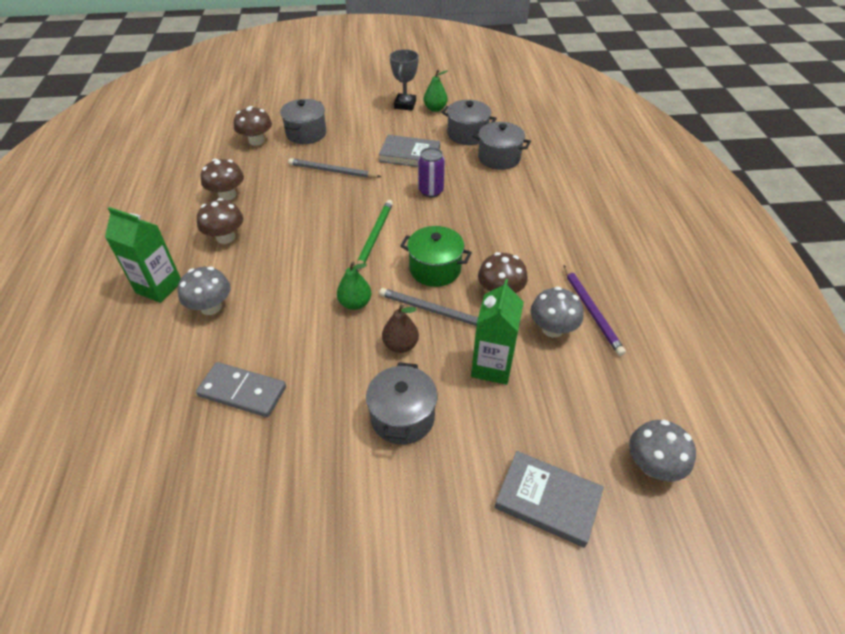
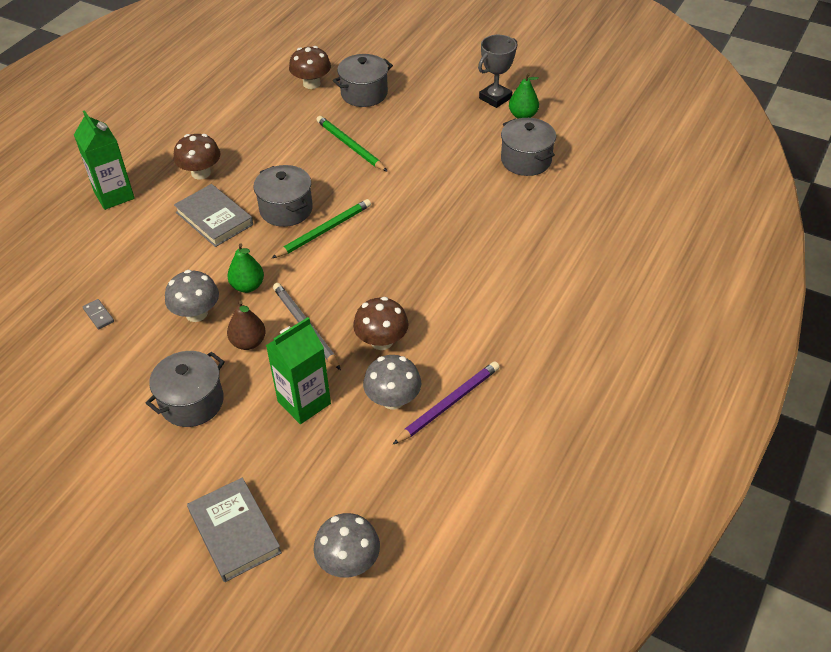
camera: 35 degrees right, 0 degrees up
(211, 307) = (136, 232): grey mushroom -> grey mushroom (196, 313)
(227, 195) = (237, 131): brown mushroom -> none
(242, 391) = (99, 315): grey domino -> grey domino, size x0.47
(332, 171) = (350, 146): grey pencil -> green pencil
(410, 155) = (441, 159): grey book -> grey book (214, 218)
(431, 191) = (422, 208): purple can -> none
(435, 269) = (346, 289): green pot -> none
(499, 158) = (531, 202): grey pot -> grey pot (286, 209)
(591, 311) = (448, 404): purple pencil -> purple pencil turned 150 degrees counterclockwise

